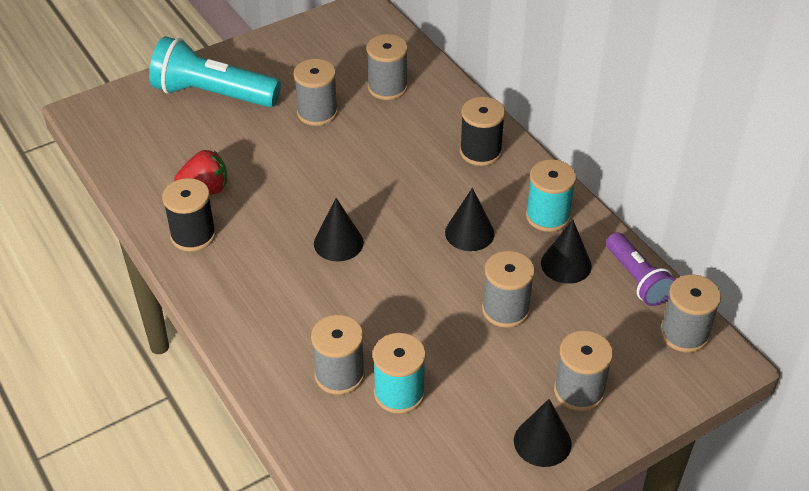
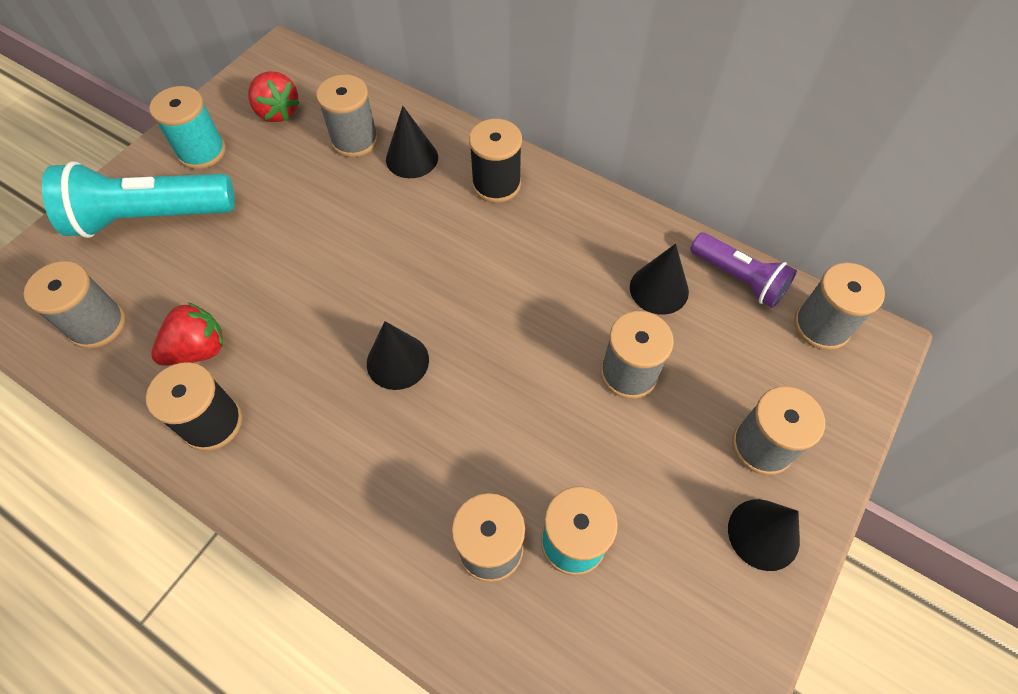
camera: 25 degrees left, 15 degrees up
(317, 113) = (289, 198): grey spool -> grey spool (97, 324)
(339, 50) = (277, 112): none -> red strawberry
(469, 233) = (538, 289): black cone -> black cone (412, 158)
(548, 216) = (608, 237): turquoise spool -> turquoise spool (202, 152)

